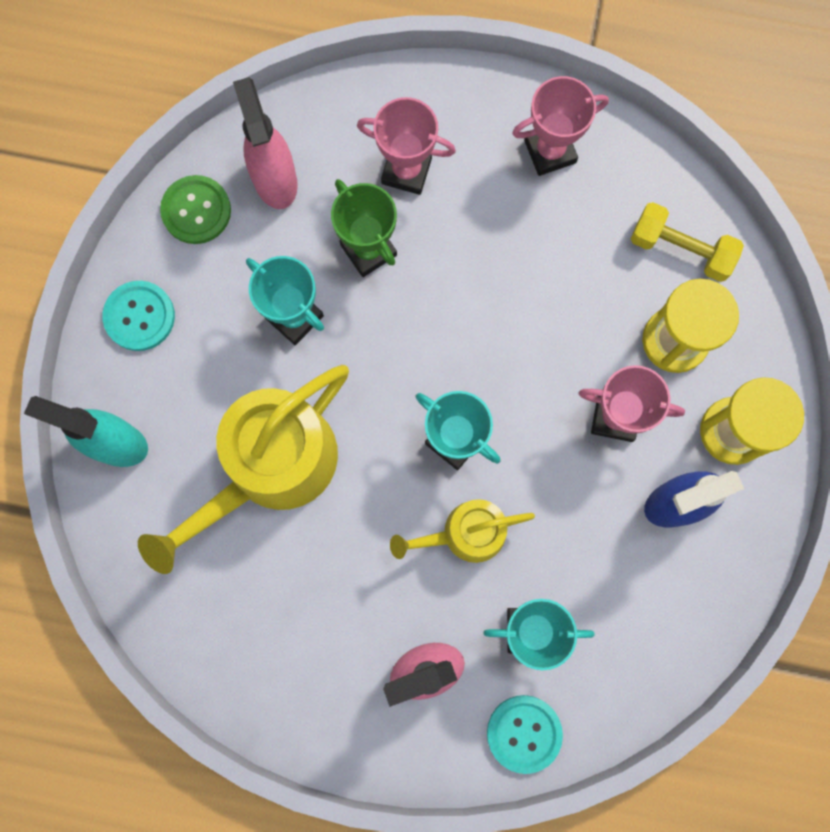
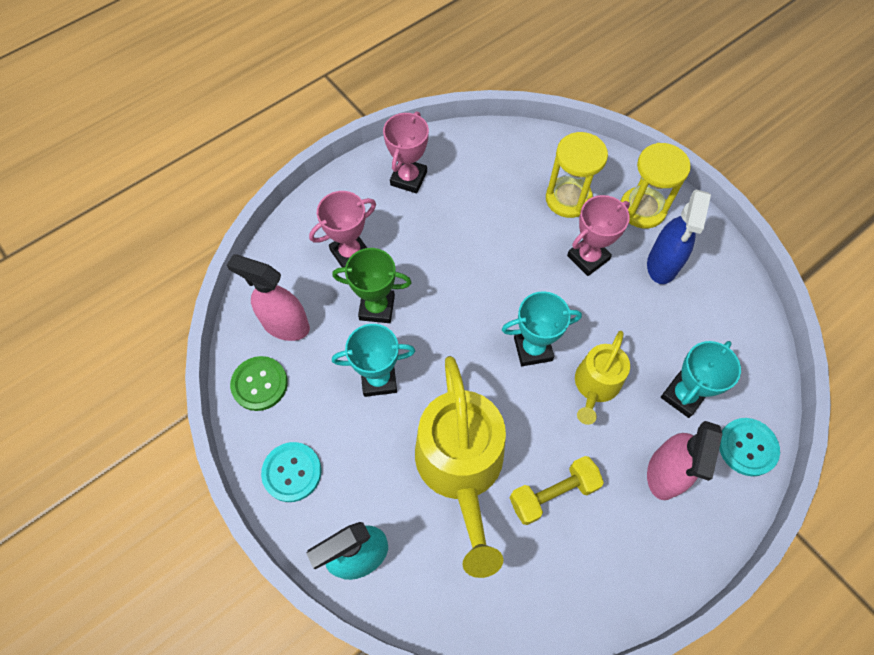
camera: 50 degrees left, 15 degrees down
(681, 249) = (519, 160): yellow dumbbell -> yellow dumbbell (553, 493)

